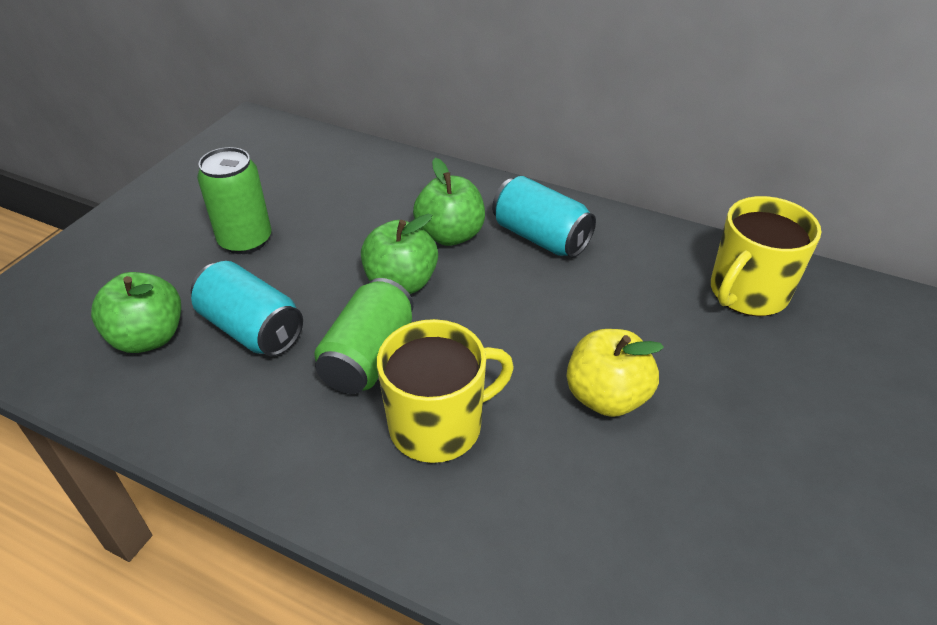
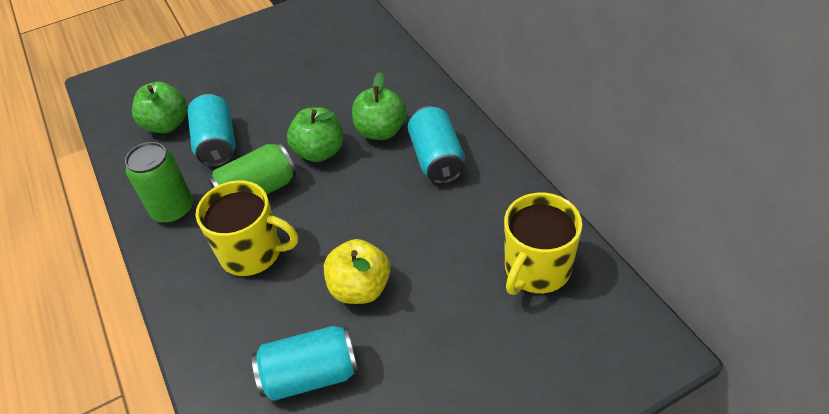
camera: 40 degrees right, 5 degrees up
(245, 240) = (263, 83): green can -> green can (173, 210)
(658, 517) = (310, 375): none -> turquoise can
(747, 292) = (536, 269): yellow mug -> yellow mug turned 45 degrees counterclockwise

